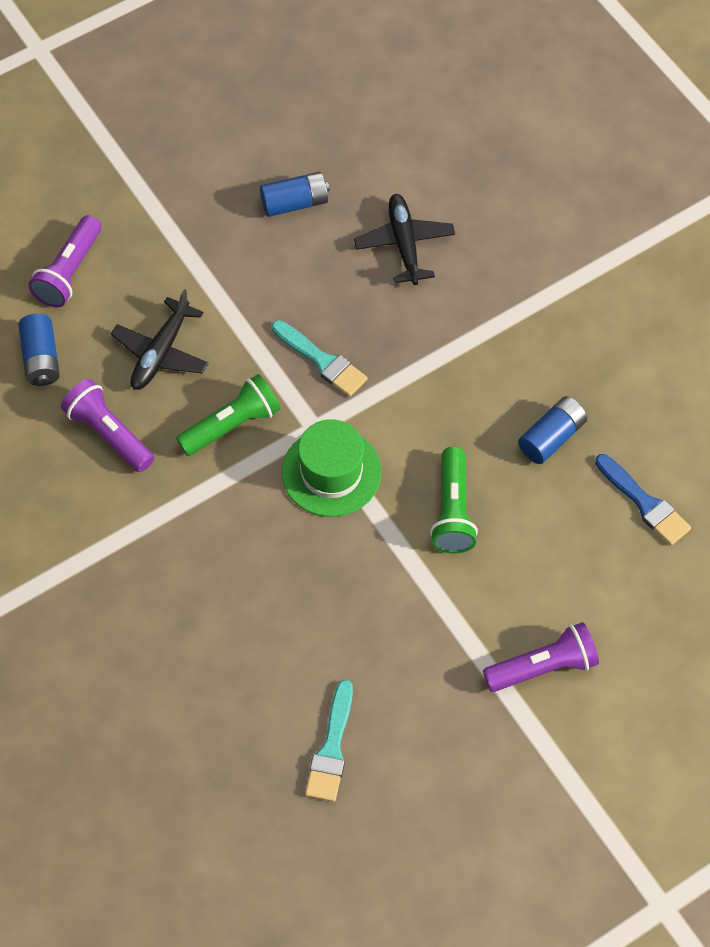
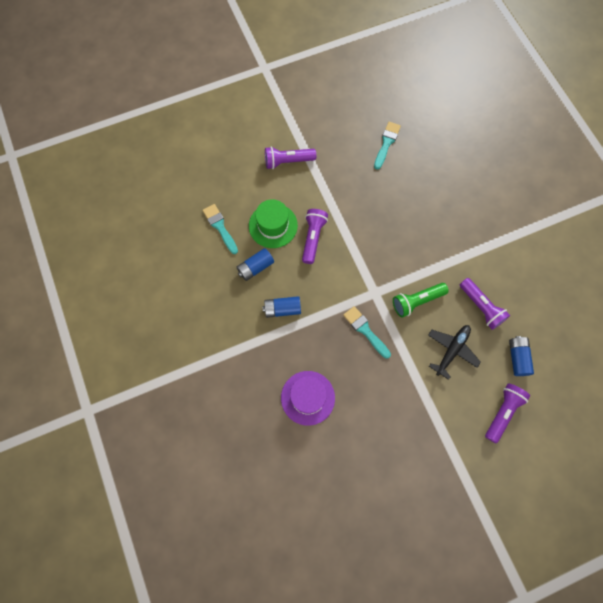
camera: 170 degrees left, 10 degrees up
(295, 203) = (367, 438): blue battery -> blue battery (282, 309)
(331, 472) = (369, 267): green hat -> green hat (273, 225)
(404, 244) = (308, 397): black plane -> purple hat
(452, 511) = (313, 238): green flashlight -> purple flashlight
(644, 503) = (220, 227): blue brush -> turquoise brush

